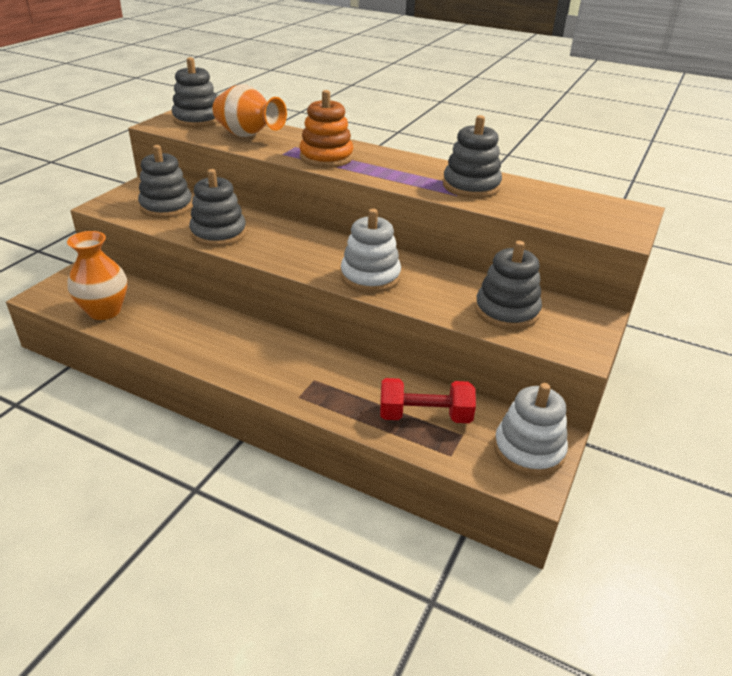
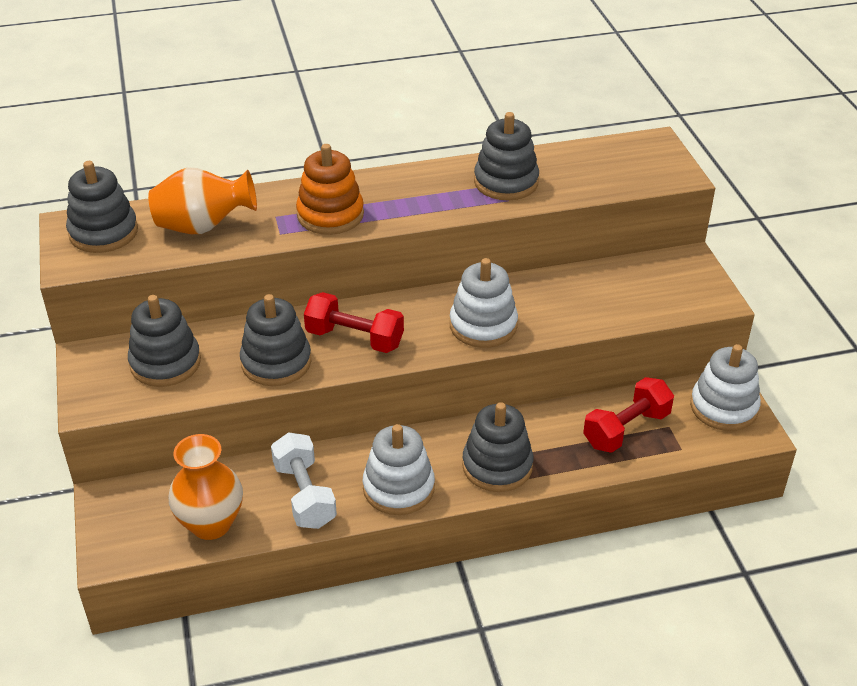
camera: 40 degrees left, 5 degrees up
(170, 327) = (304, 495): none -> white dumbbell
(223, 355) = (398, 488): none -> white stacking toy
(280, 244) = (354, 338): none -> red dumbbell
(506, 311) = (627, 295): grey stacking toy -> grey stacking toy (497, 466)

